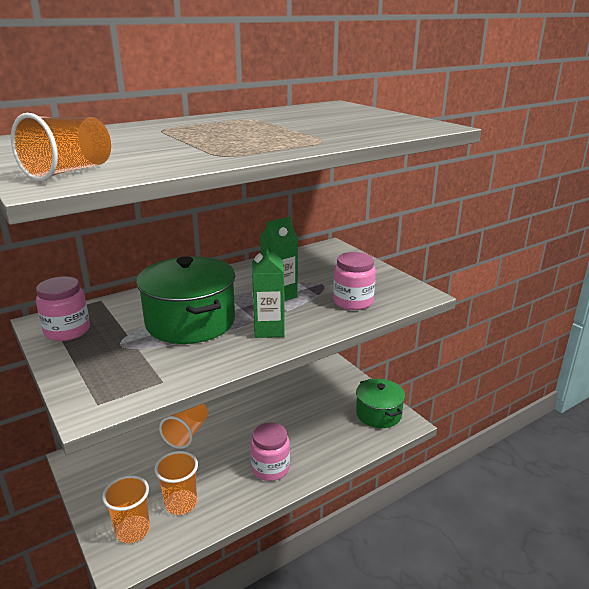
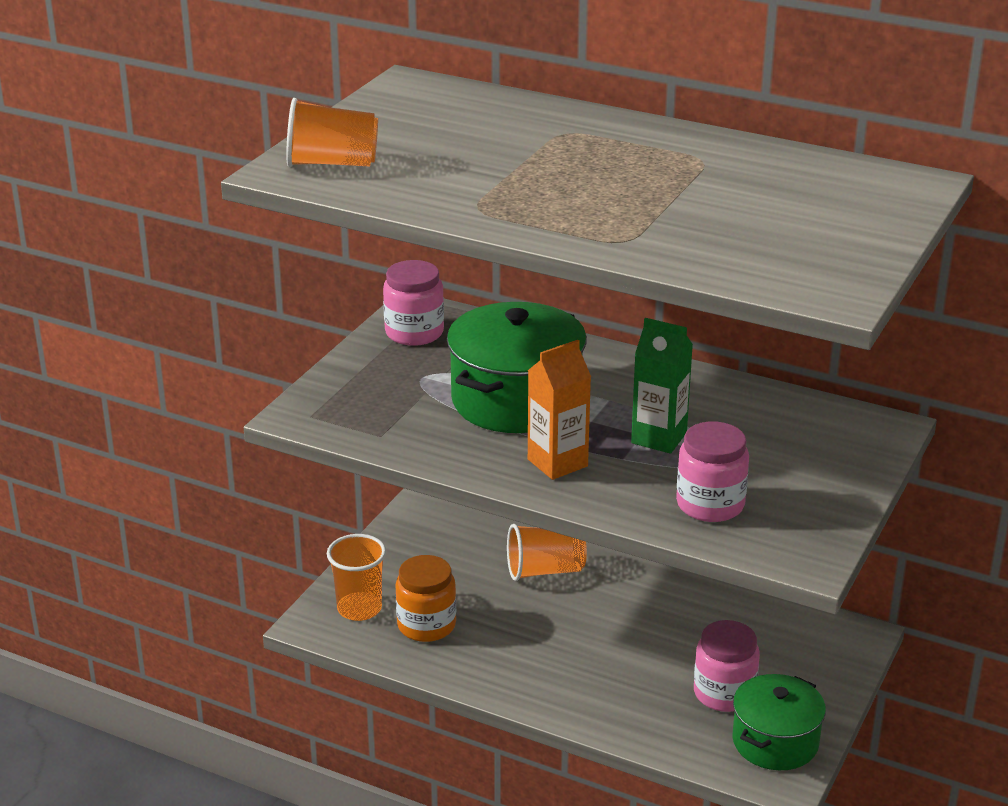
camera: 60 degrees right, 5 degrees up
(181, 503) = (426, 625): orange cup -> orange jar
(269, 330) = (557, 463): green carton -> orange carton
(270, 468) = (551, 674): pink jar -> pink jar (724, 693)

